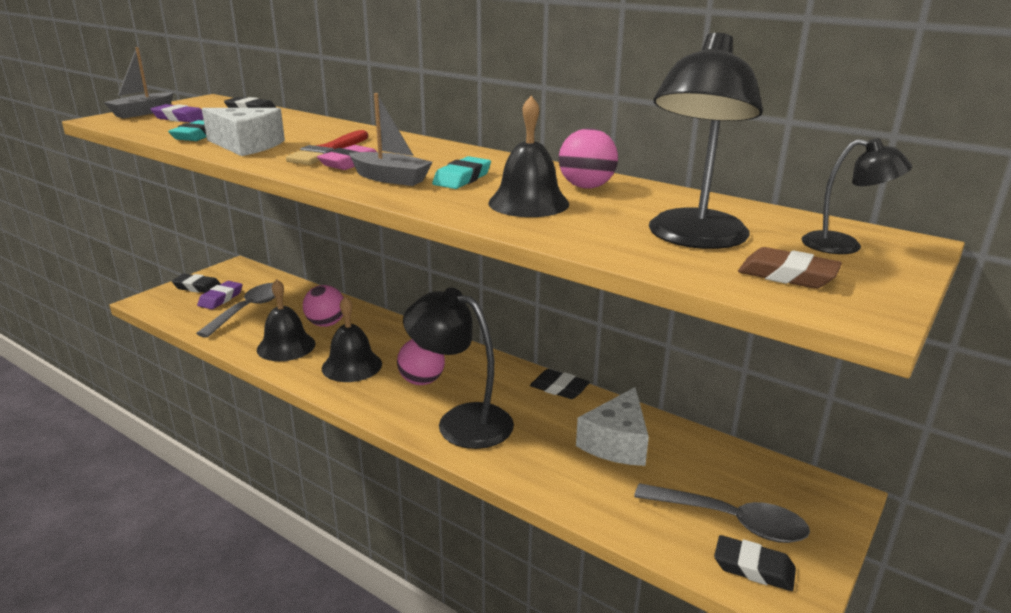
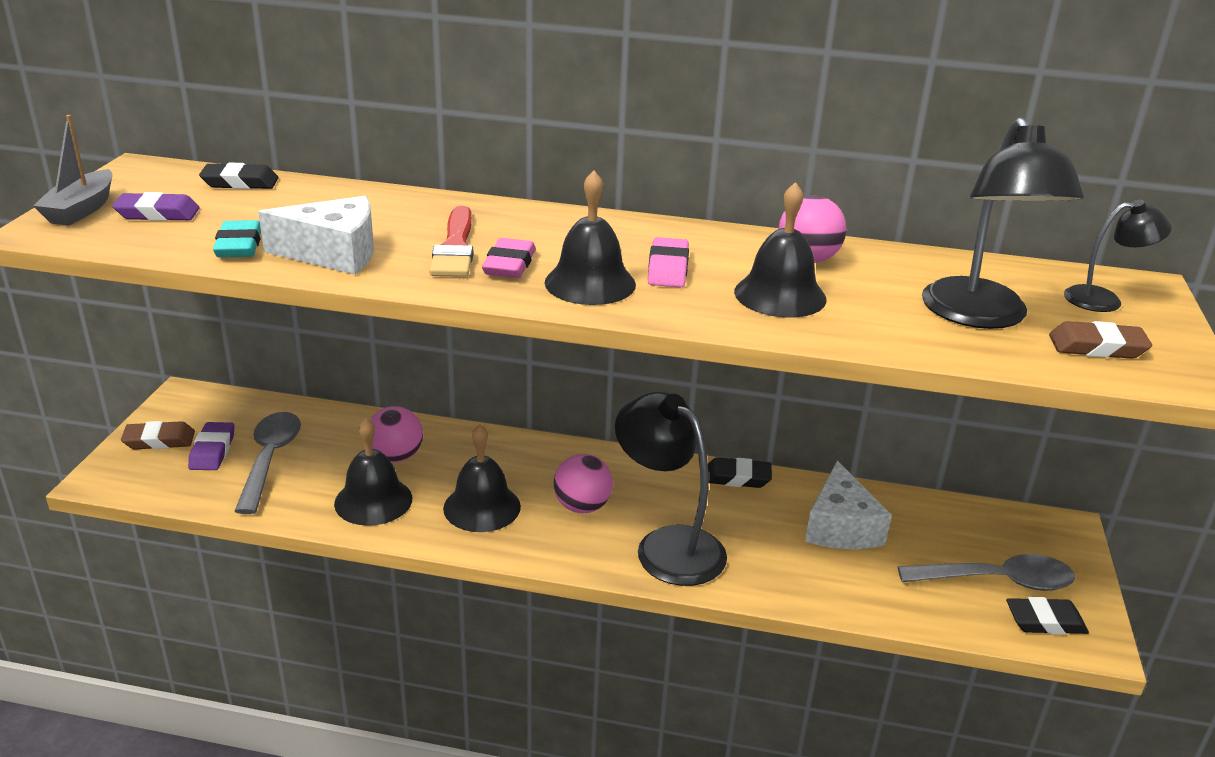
camera: 25 degrees left, 5 degrees up
(197, 287) = (159, 440): black eraser -> brown eraser
(390, 178) = (590, 283): grey boat -> black bell
(461, 421) = (667, 545): black lamp -> black lamp turned 45 degrees clockwise
(462, 178) = (668, 269): turquoise eraser -> pink eraser

